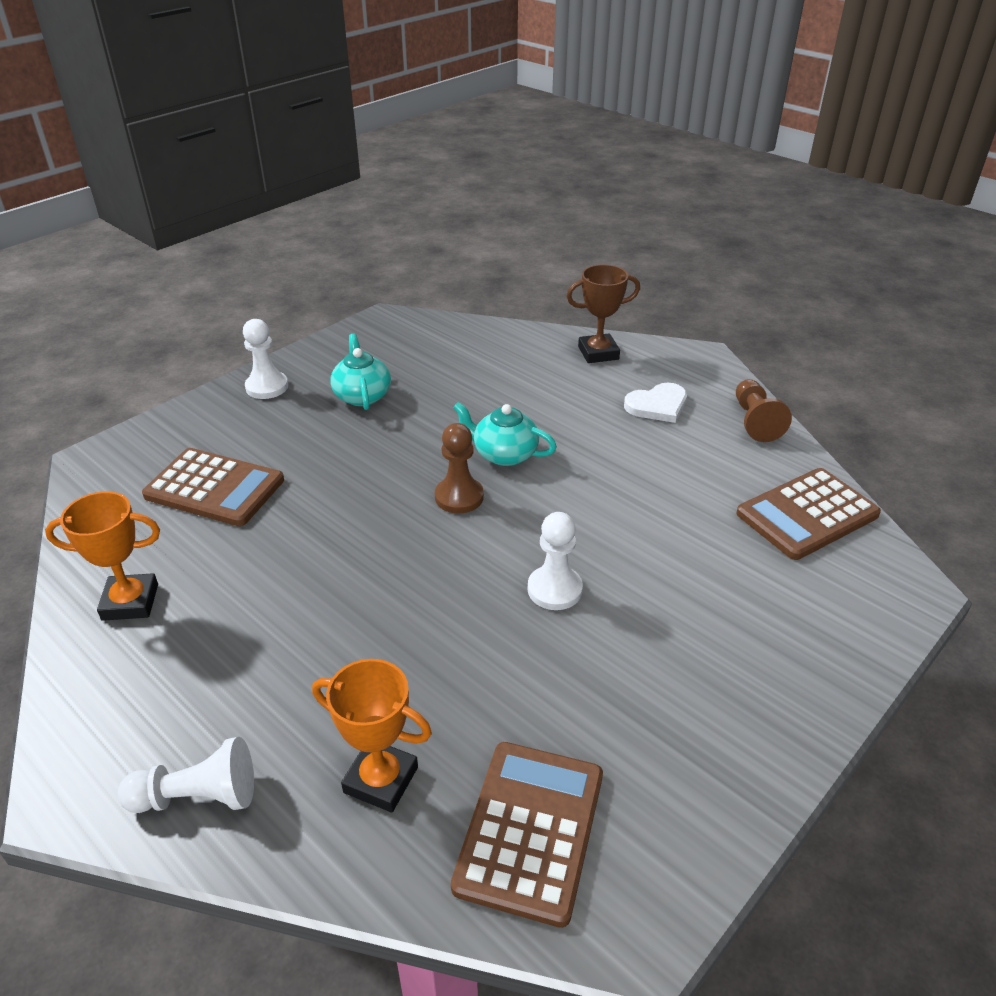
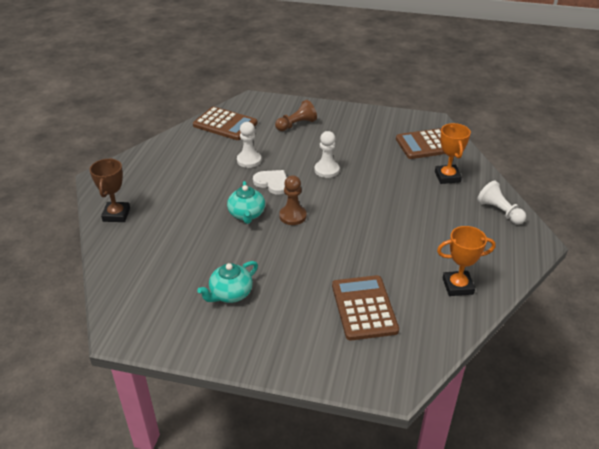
camera: 120 degrees left, 0 degrees up
(130, 602) = (457, 286): orange trophy -> orange trophy turned 60 degrees counterclockwise
(267, 387) = (253, 348): white pawn -> white pawn (249, 160)
(598, 353) = (116, 215): brown trophy -> brown trophy turned 45 degrees clockwise
(657, 405) = (164, 179): white heart -> white heart (272, 183)
(755, 421) = (159, 148): brown pawn -> brown pawn (296, 125)

